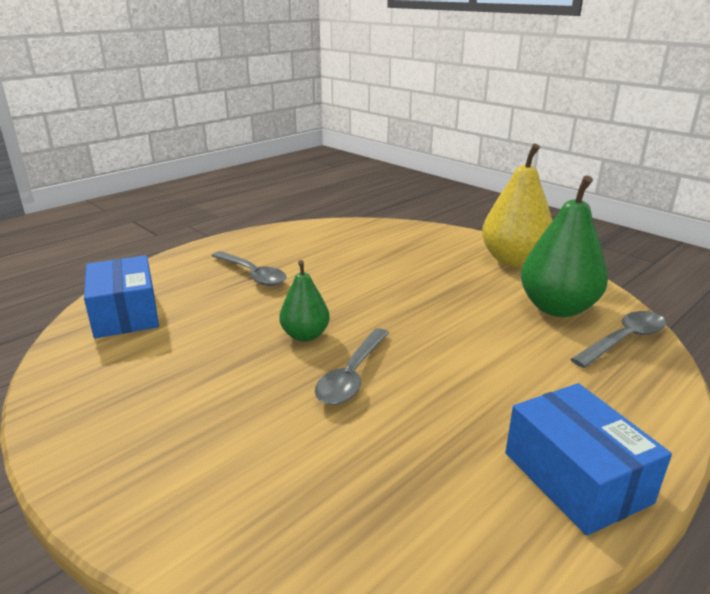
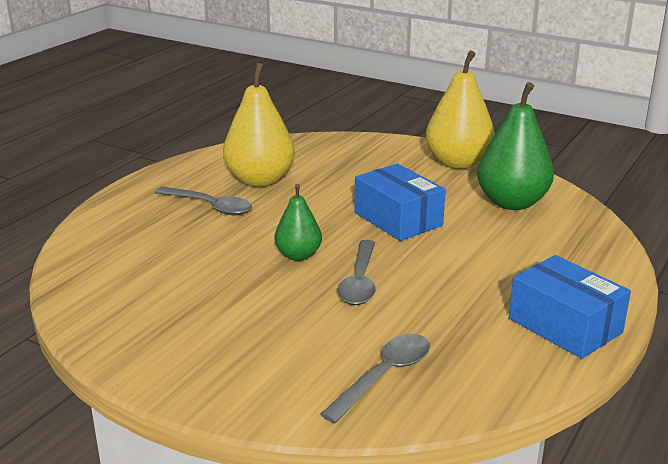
camera: 15 degrees left, 0 degrees up
(126, 313) = (107, 259): blue box -> blue box (398, 219)
(313, 255) = (260, 180): none -> yellow pear
(623, 340) = (574, 222): grey spoon -> grey spoon (384, 376)

